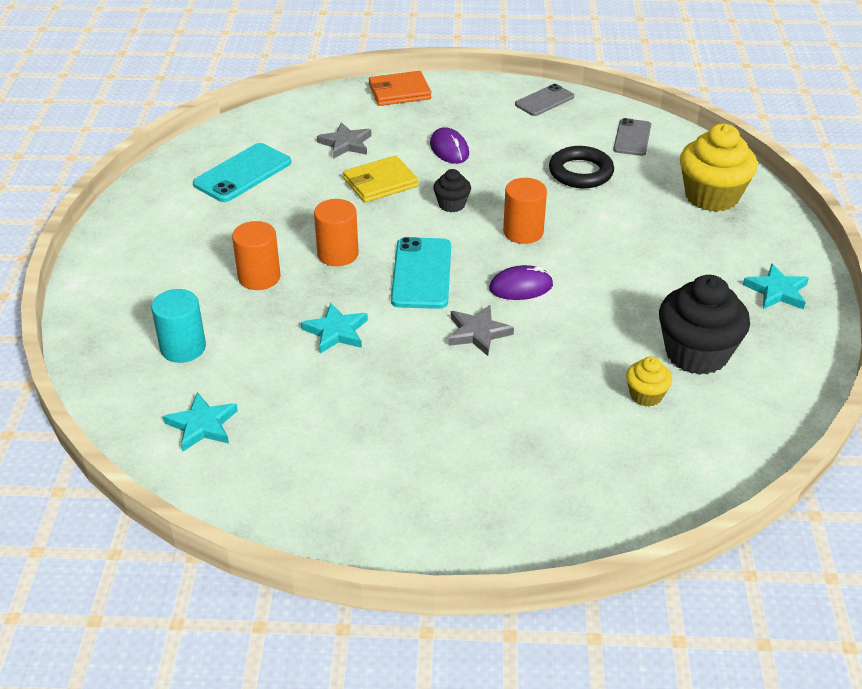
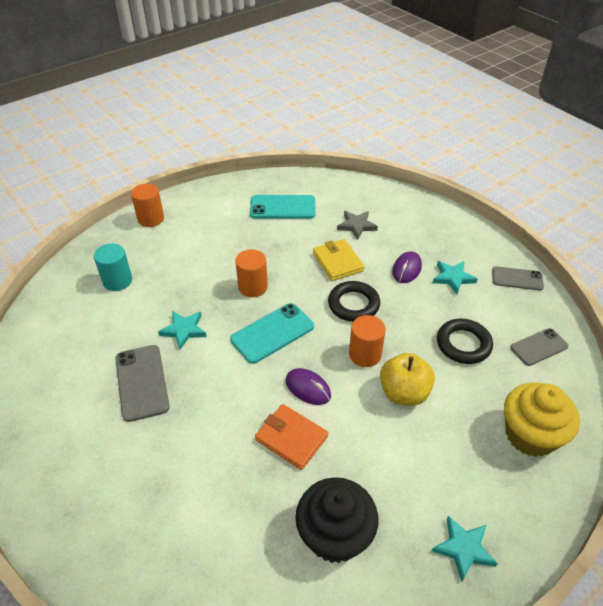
camera: 50 degrees right, 5 degrees up
(202, 425) = (62, 327): turquoise star -> turquoise star (453, 278)
(259, 277) = (201, 270): orange cylinder -> orange cylinder (151, 219)
(374, 396) = (142, 382): none -> grey phone
(380, 183) = (338, 262): yellow wallet -> yellow wallet turned 45 degrees clockwise
(399, 92) = (434, 214): orange wallet -> orange wallet (291, 438)
(452, 204) = (353, 304): black cupcake -> black ring
(478, 333) = (242, 395): grey star -> none
(594, 235) = (404, 393): none -> yellow apple
(646, 395) = (260, 529): yellow cupcake -> none

